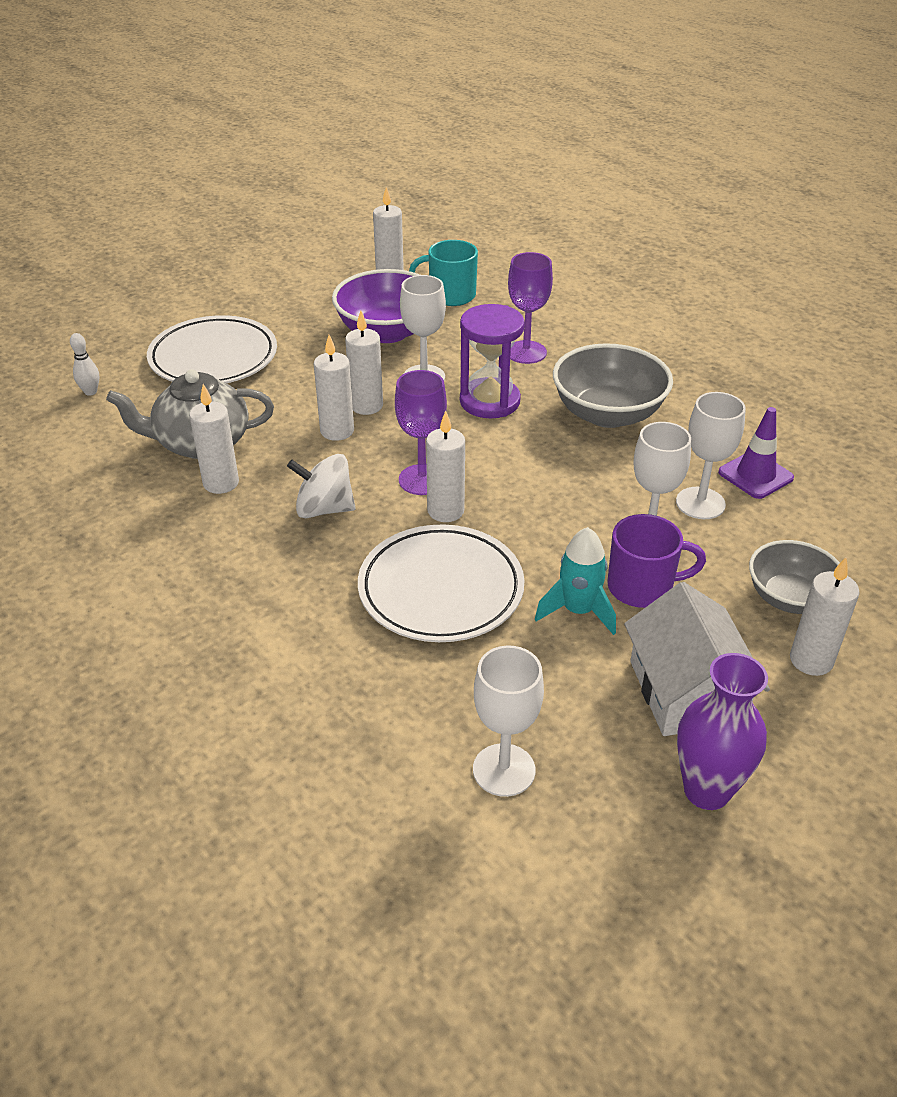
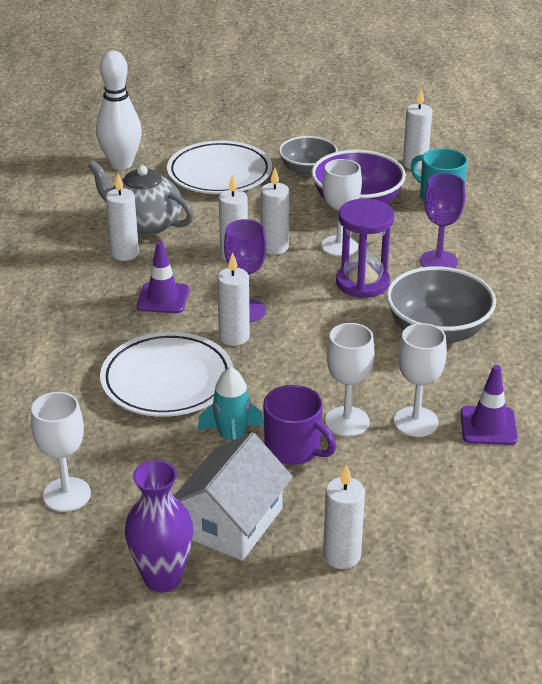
camera: 40 degrees right, 5 degrees down
(90, 392) = (121, 164): white bowling pin -> white bowling pin, size x2.33
(324, 509) = (163, 298): white spinning top -> purple traffic cone
(789, 598) = (387, 513): grey bowl -> grey bowl (307, 170)

